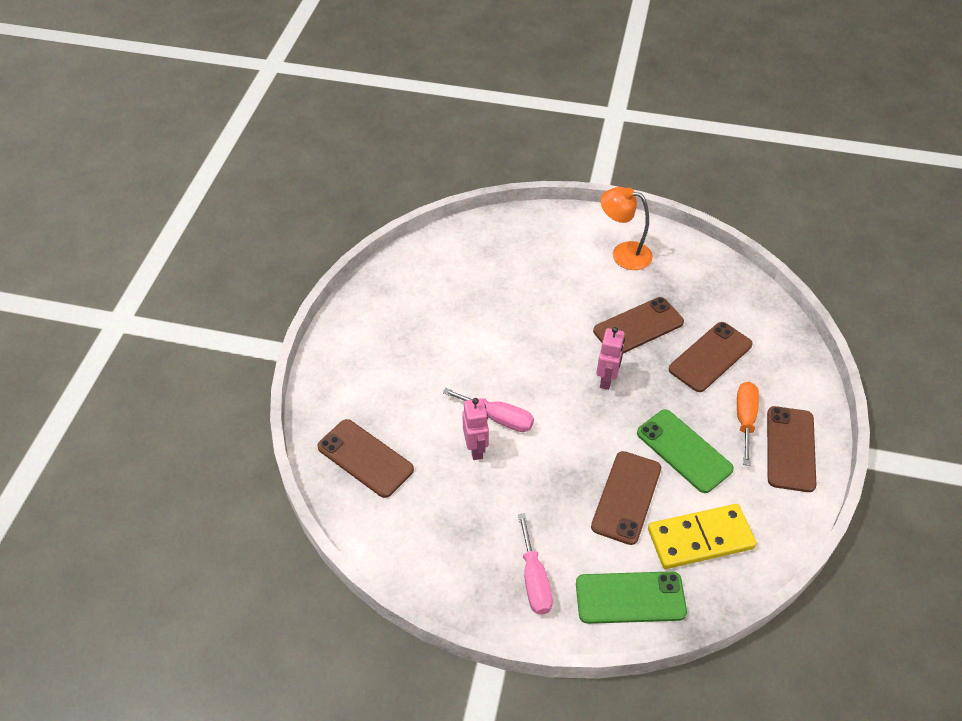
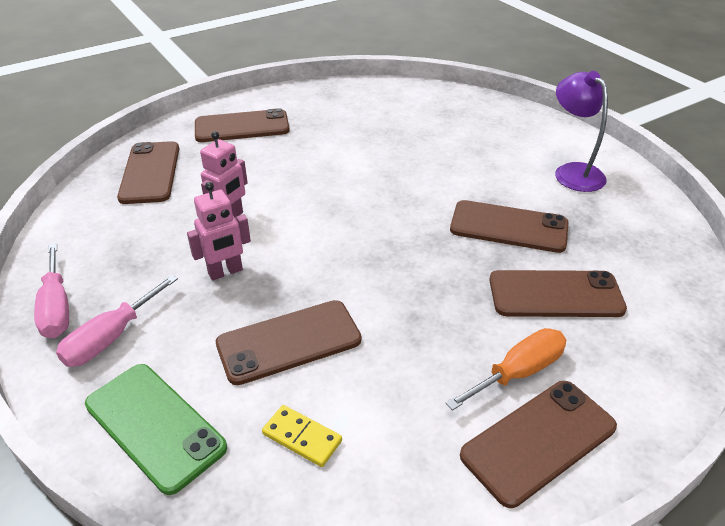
camera: 45 degrees right, 10 degrees down
(366, 368) = (242, 127): none -> brown phone
(498, 418) = (280, 211): pink screwdriver -> pink screwdriver (57, 308)
(607, 380) = (415, 245): pink robot -> pink robot (225, 272)
(623, 254) = (572, 172): orange lamp -> purple lamp
(684, 451) = (405, 349): green phone -> none
(700, 539) = (302, 437): yellow domino -> yellow domino, size x0.50

